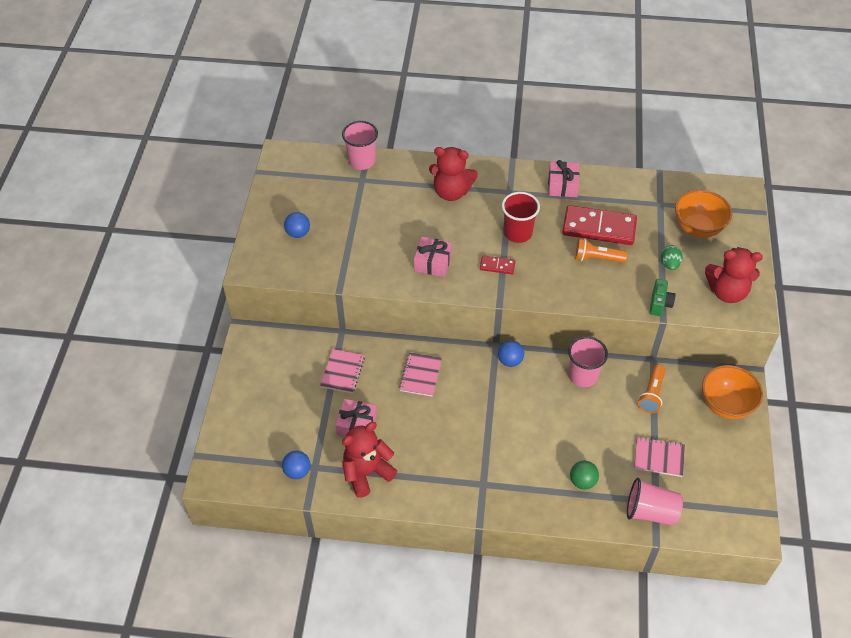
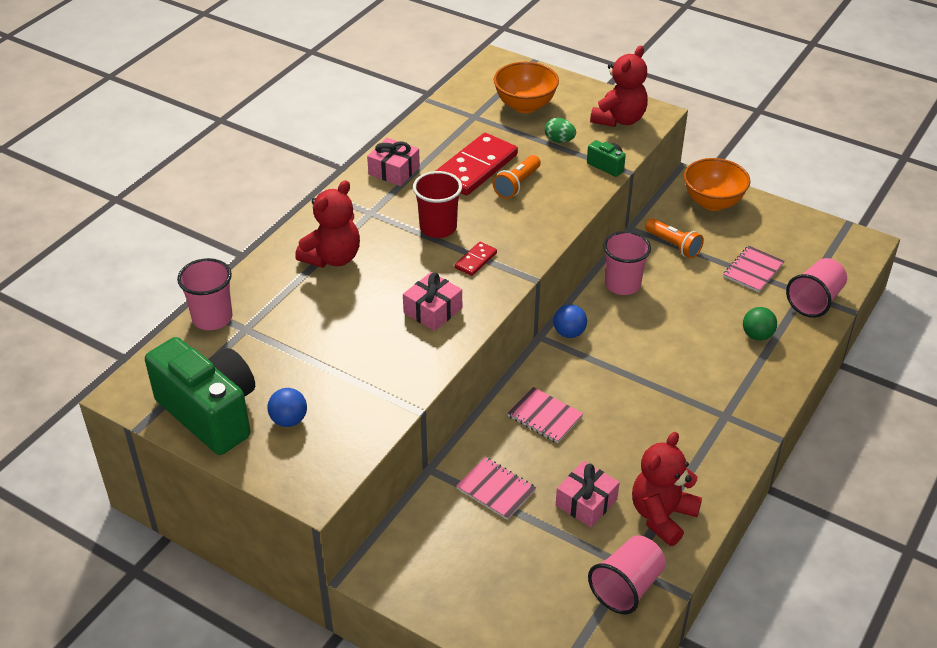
camera: 65 degrees left, 10 degrees down
(285, 196) = (210, 413): none -> green camera
(297, 471) = (627, 587): blue ball -> pink cup
(367, 473) = (662, 516): red teddy bear -> red teddy bear turned 45 degrees clockwise

